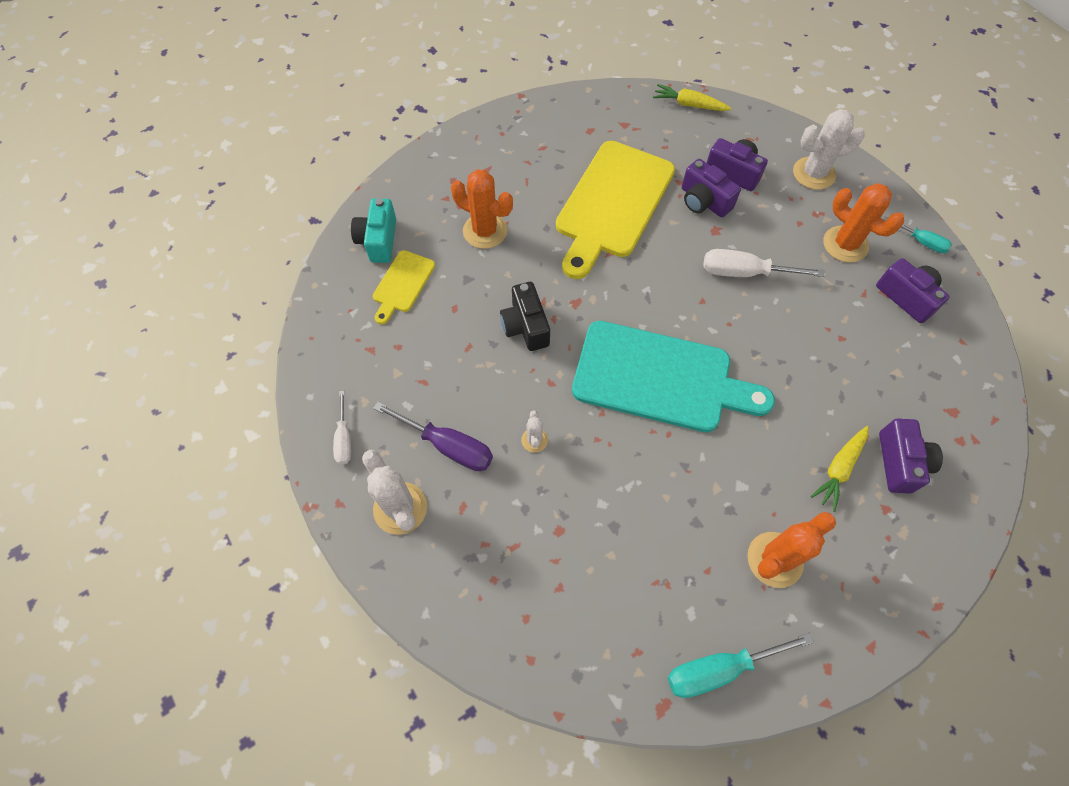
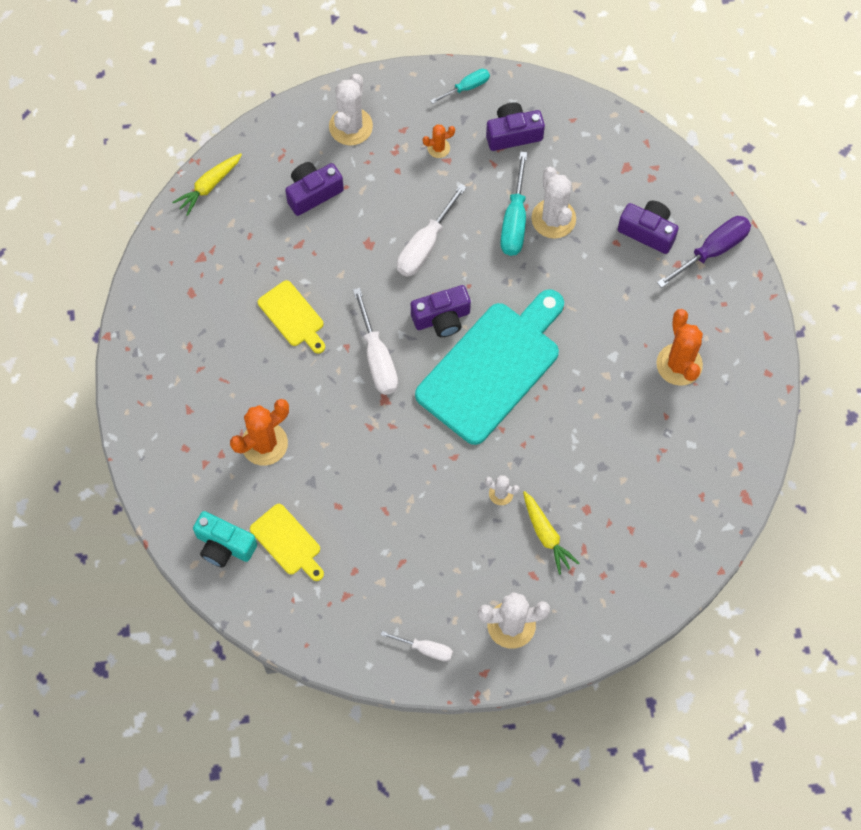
camera: 65 degrees left, 5 degrees up
(447, 445) = (473, 566): purple screwdriver -> purple screwdriver (712, 251)
(526, 326) = (388, 453): black camera -> none
(612, 204) = (293, 316): yellow cutting board -> yellow cutting board, size x0.47
(612, 280) = (377, 357): none -> white screwdriver
(703, 201) = (331, 236): purple camera -> purple camera (442, 318)
(720, 668) = (737, 445): turquoise screwdriver -> turquoise screwdriver (514, 220)
(839, 469) = (633, 278): yellow carrot -> yellow carrot (546, 535)
(845, 244) = (438, 148): orange cactus -> orange cactus, size x0.52
(848, 367) = (553, 219): none -> white cactus

